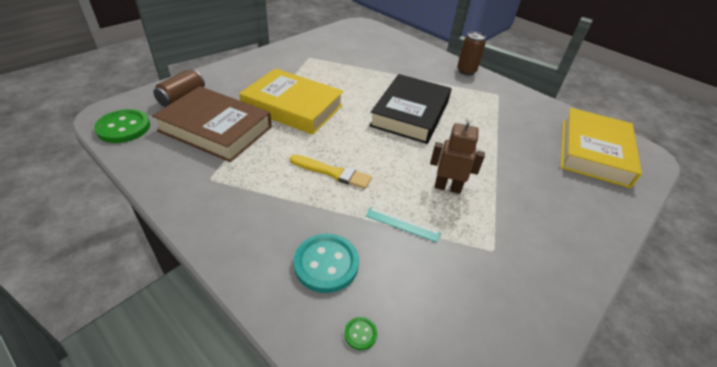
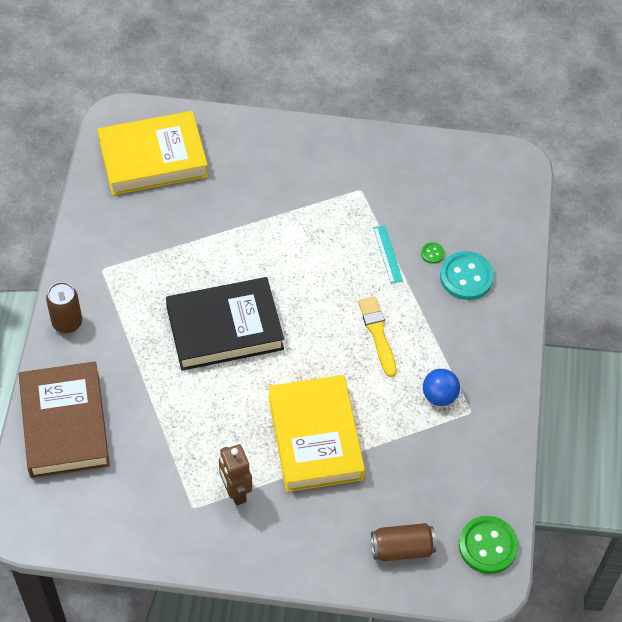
camera: 125 degrees left, 15 degrees up
(215, 129) = (414, 470): brown book -> brown book (65, 424)
(244, 172) = (439, 396): none -> blue ball
(360, 334) = (493, 229): green button -> green button (432, 253)
(447, 187) = (316, 245): brown robot -> brown robot (235, 492)

